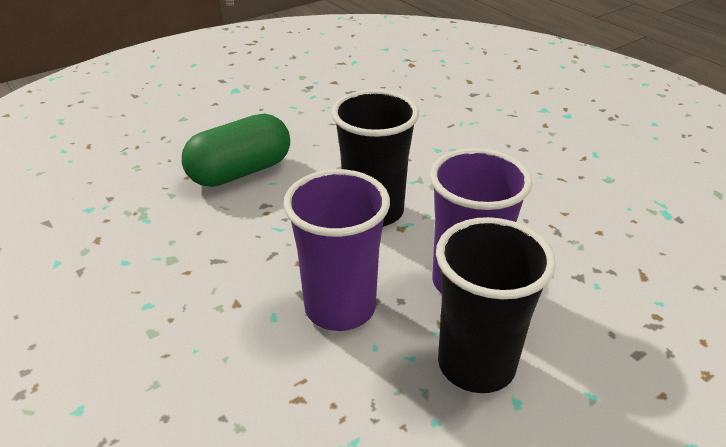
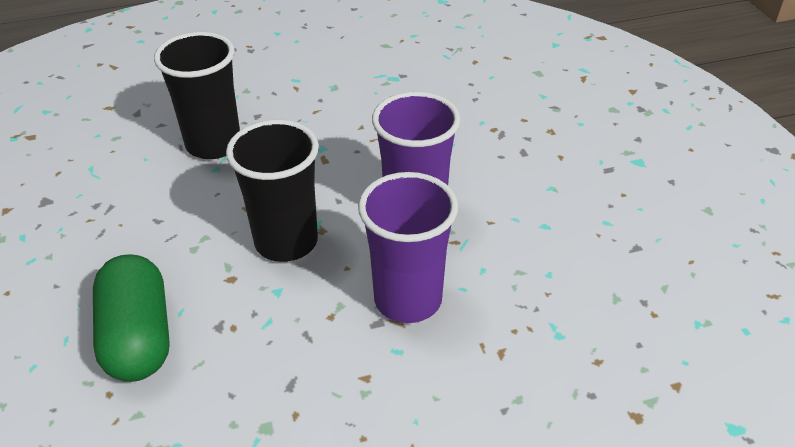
camera: 70 degrees left, 5 degrees up
(476, 365) = (504, 234): black cup -> black cup (213, 144)

